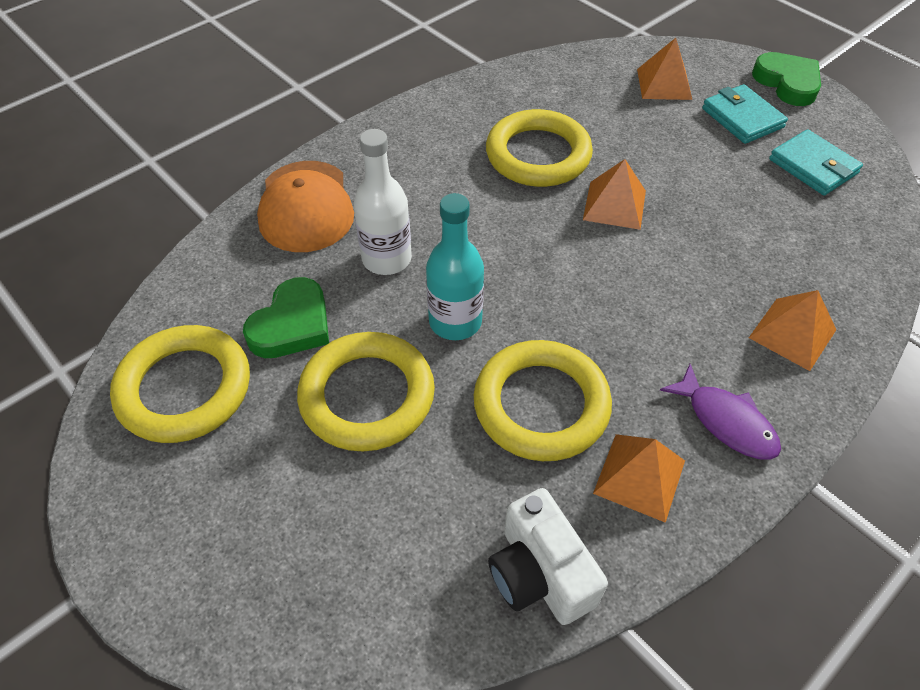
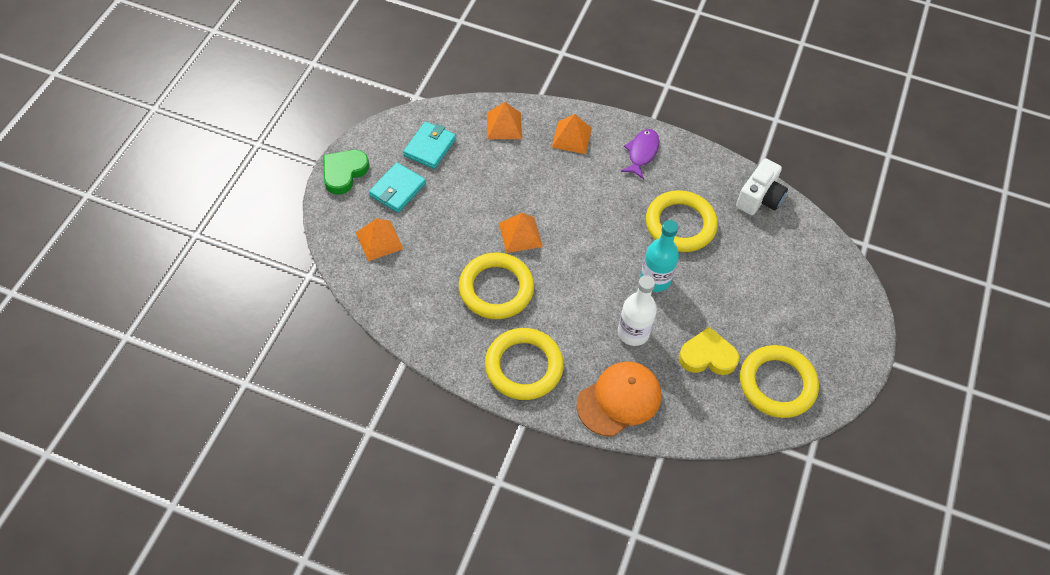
camera: 120 degrees left, 5 degrees up
(292, 325) = (707, 356): green heart -> yellow heart
(367, 396) = (724, 298): yellow ring -> yellow ring (524, 366)
(639, 476) = (692, 177): orange pyramid -> orange pyramid (504, 125)

